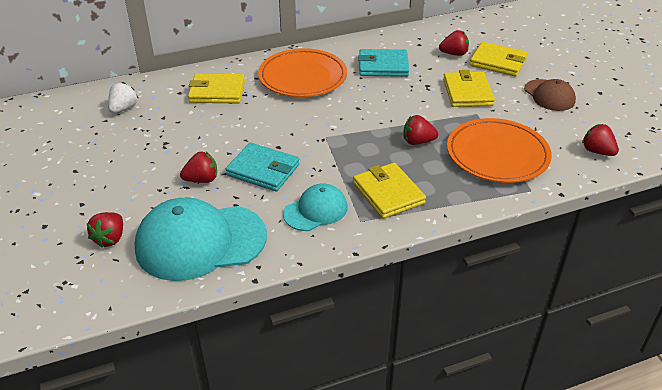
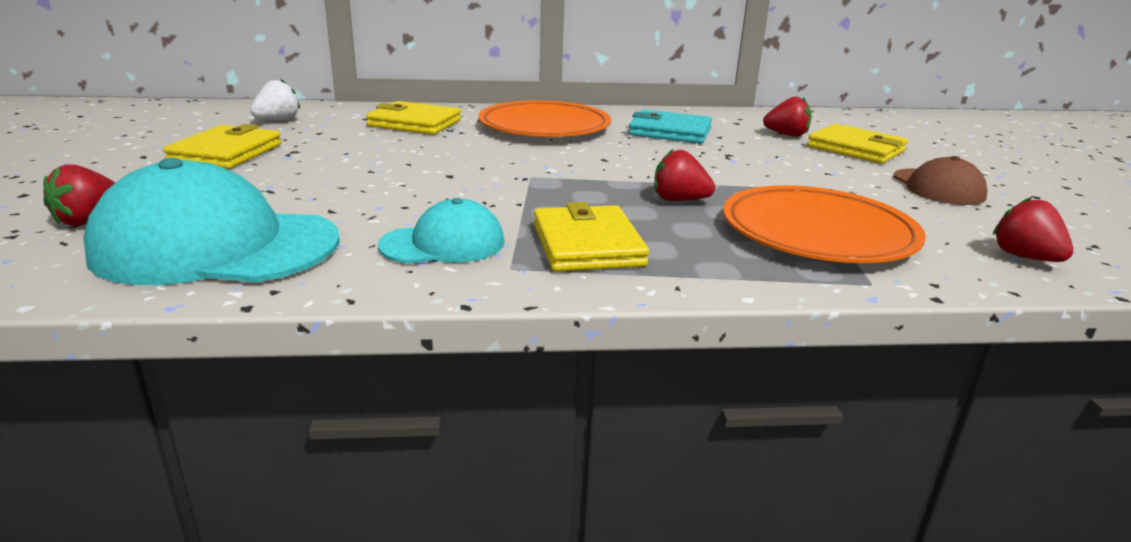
camera: 15 degrees right, 15 degrees down
(202, 180) = (301, 187): red strawberry -> none
(263, 170) = (403, 192): turquoise wallet -> none
(467, 92) = (792, 168): yellow wallet -> yellow wallet (226, 153)

